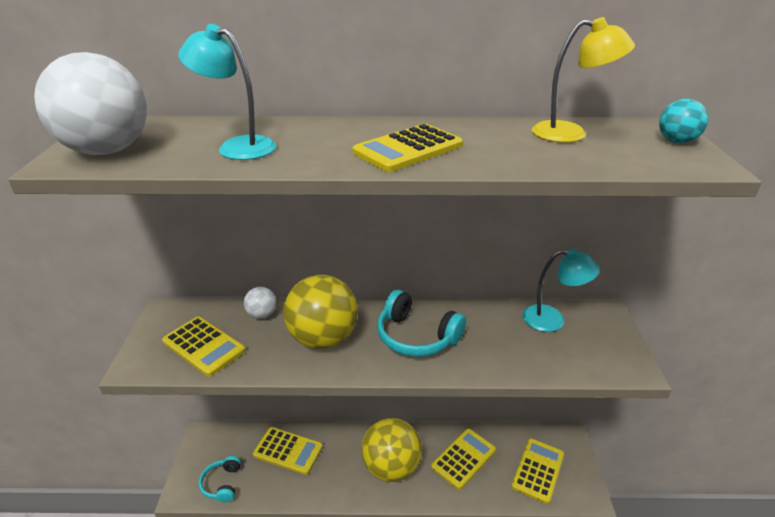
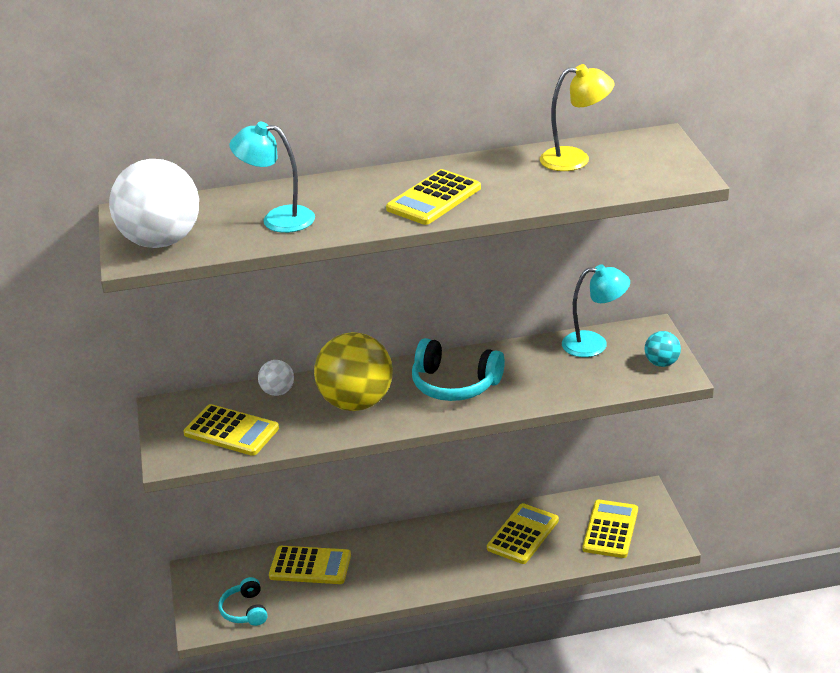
camera: 10 degrees left, 0 degrees up
(391, 467) = (440, 558): yellow ball -> none
(676, 141) = (668, 155): turquoise ball -> turquoise ball (661, 363)

